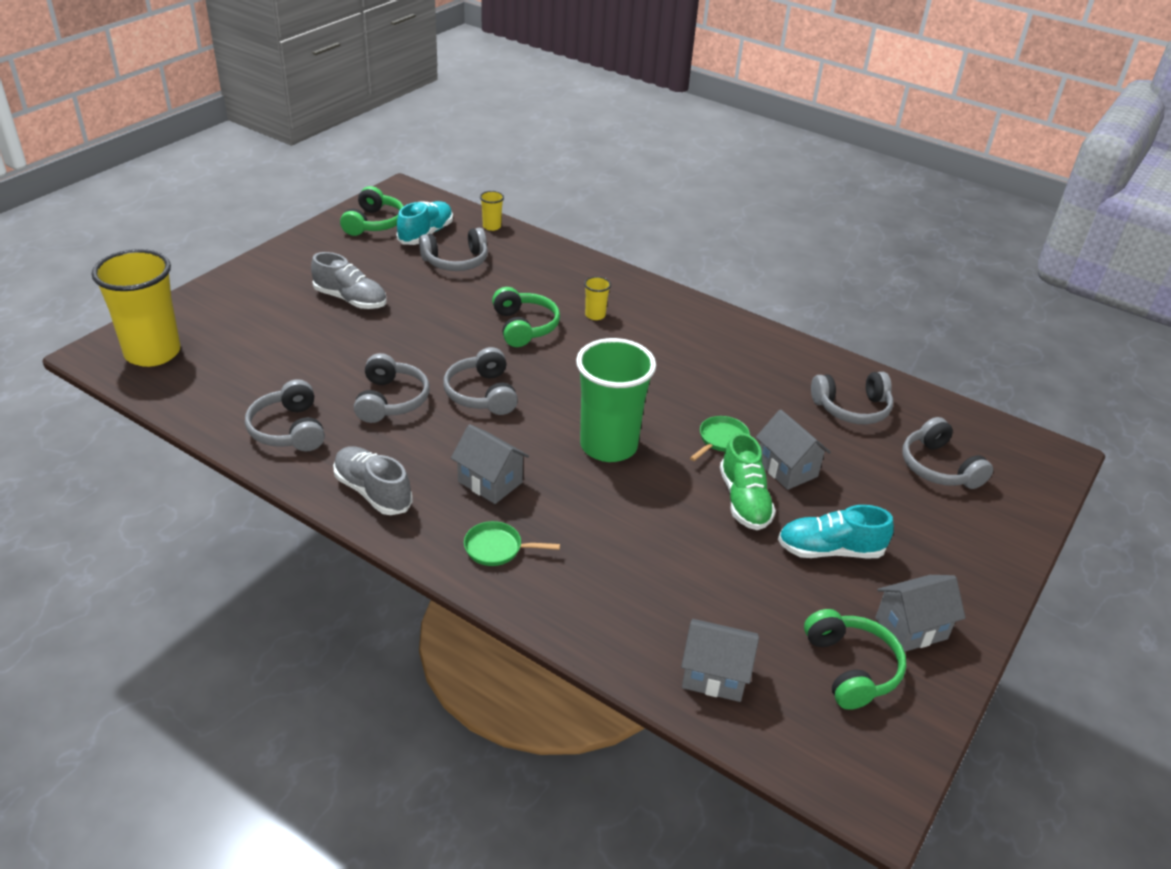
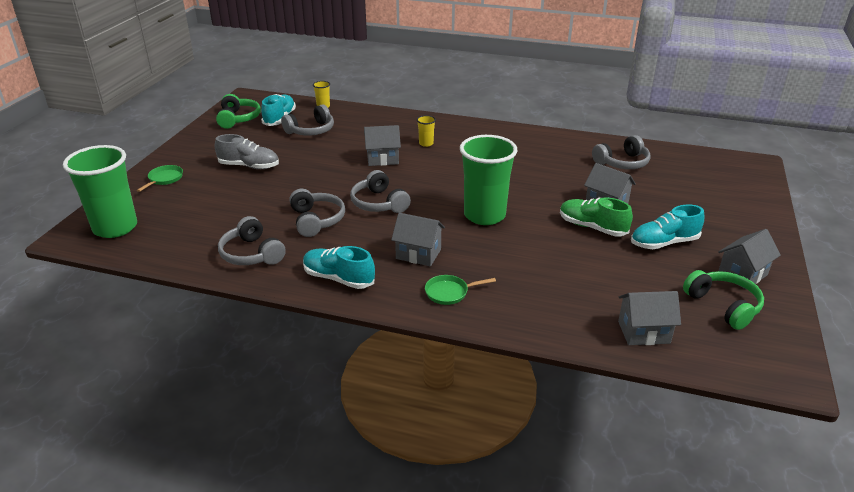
camera: 15 degrees left, 5 degrees down
(152, 353) = (115, 227): yellow cup -> green cup
(373, 492) = (338, 278): grey shoe -> turquoise shoe
(524, 327) = (382, 159): green headphones -> grey house
(721, 440) = (554, 196): green pan -> green pan (164, 179)
(744, 500) = (592, 227): green shoe -> green shoe turned 150 degrees clockwise
(939, 467) = (695, 183): grey headphones -> none

